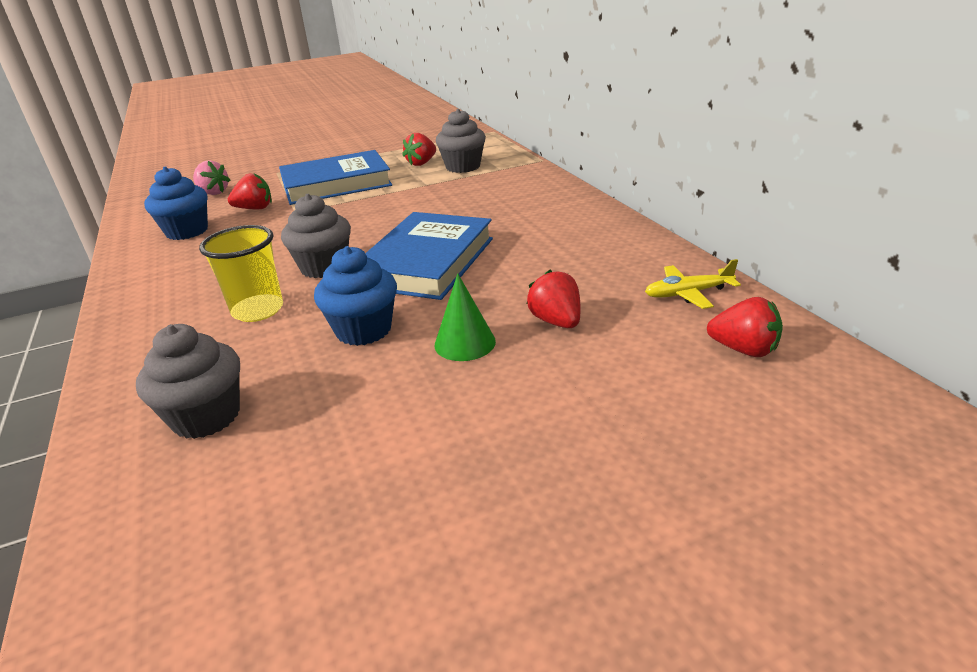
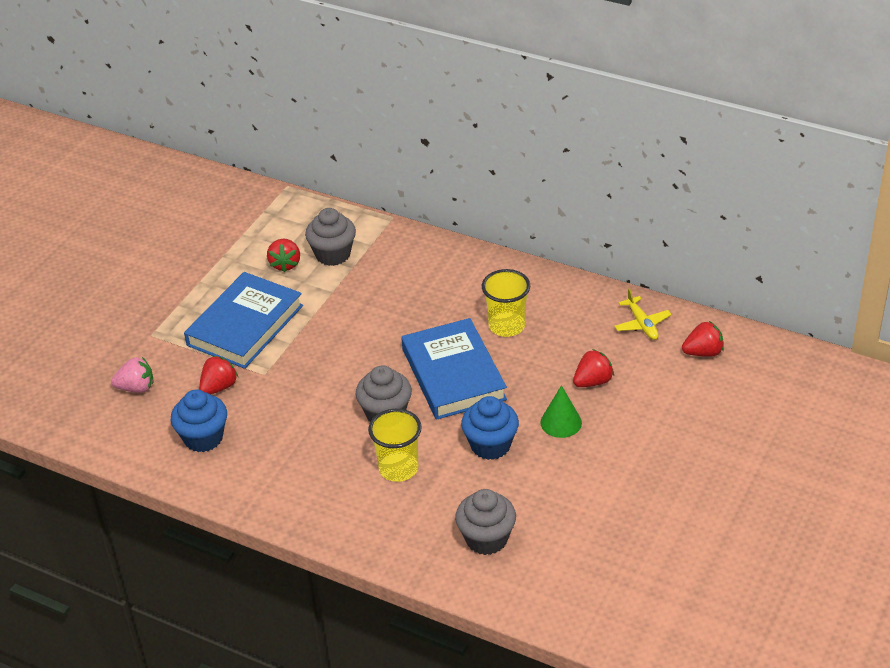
camera: 40 degrees left, 10 degrees up
(532, 246) = (506, 326): none -> yellow cup
(556, 321) = (593, 381): red strawberry -> red strawberry turned 120 degrees clockwise
(688, 293) = (642, 324): yellow plane -> yellow plane turned 60 degrees counterclockwise

